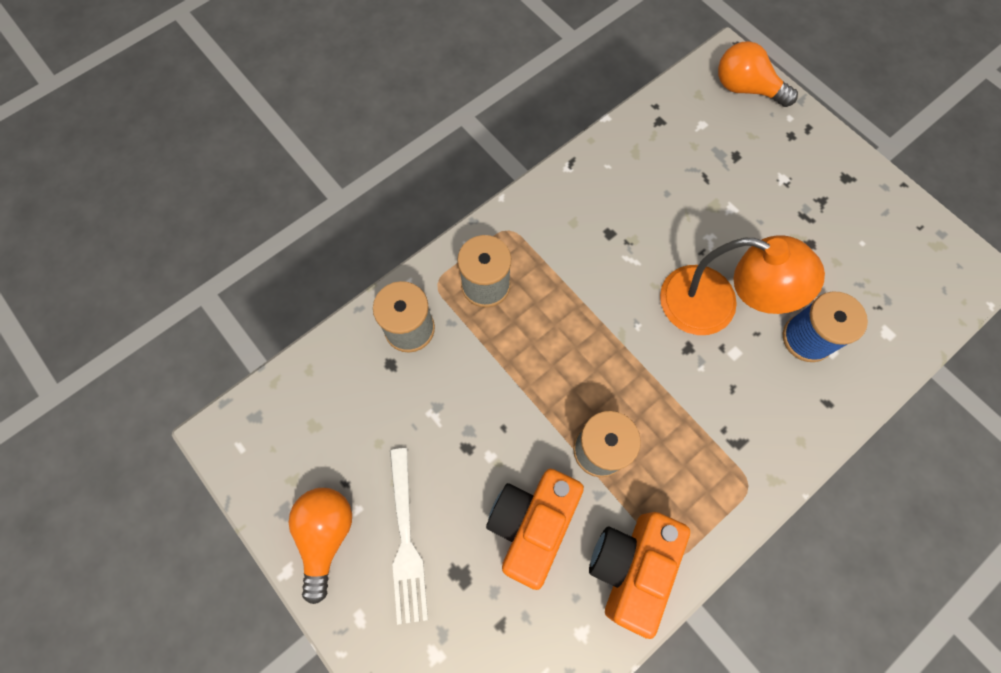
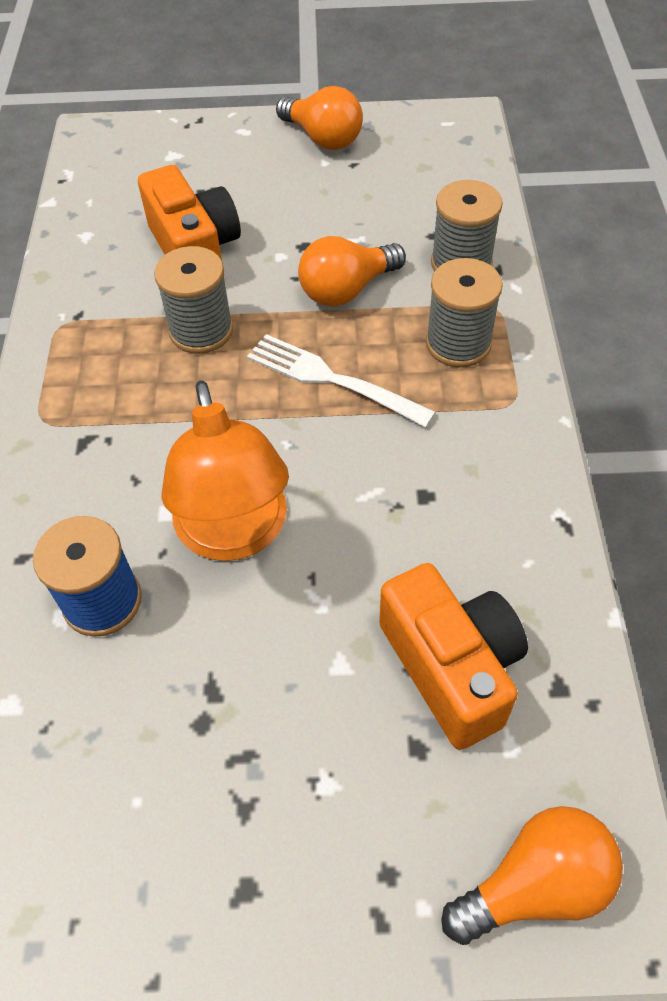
camera: 130 degrees right, 15 degrees down
(406, 540) = (270, 176): white fork -> white fork (332, 380)
(489, 384) = (347, 290): none -> orange light bulb
(631, 566) = (90, 291): orange camera -> orange camera (451, 667)
(714, 306) = (235, 534): orange lamp -> orange lamp turned 75 degrees counterclockwise

